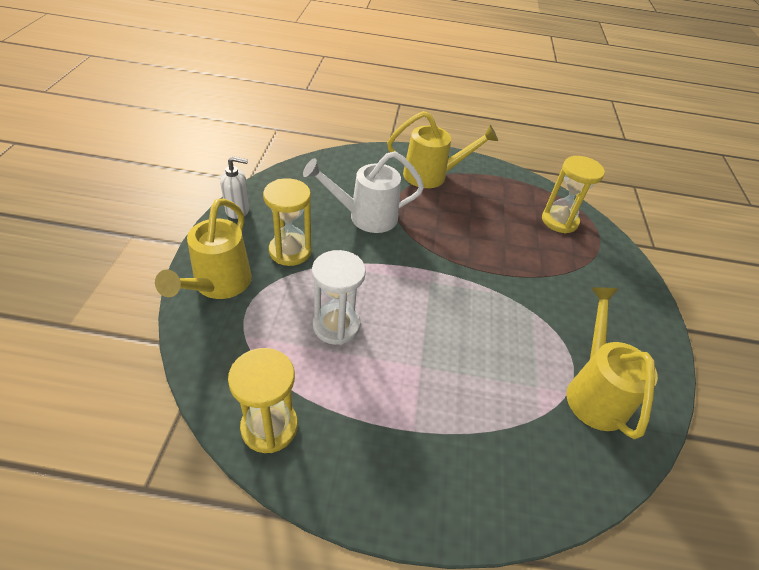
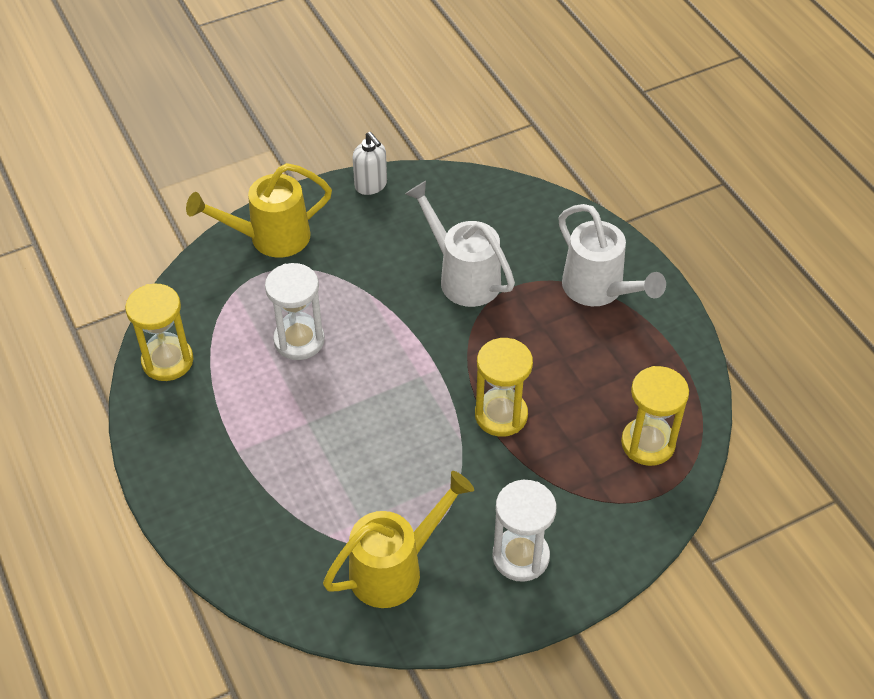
camera: 60 degrees right, 5 degrees up
(290, 251) = (356, 255): yellow hourglass -> yellow hourglass (501, 415)
(431, 175) = (598, 289): yellow watering can -> white watering can
(616, 319) = (520, 556): none -> white hourglass

